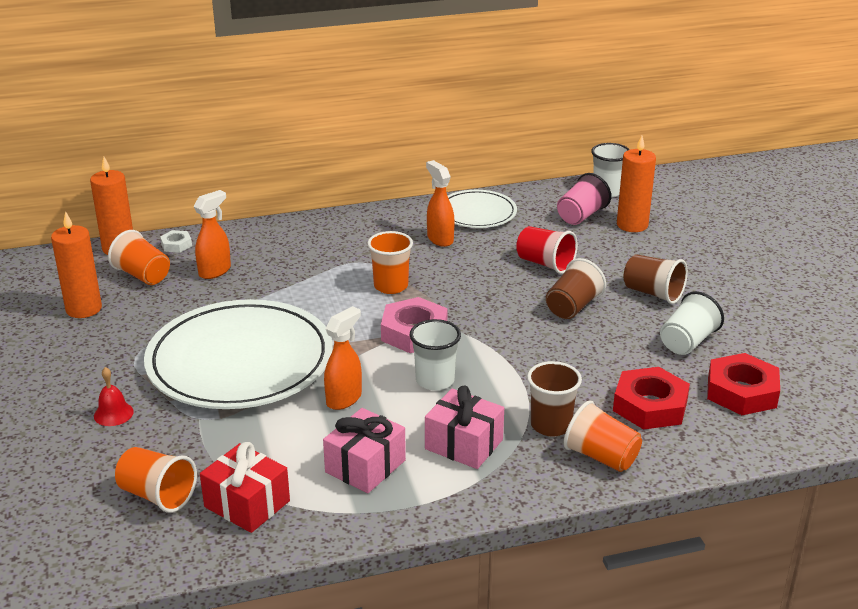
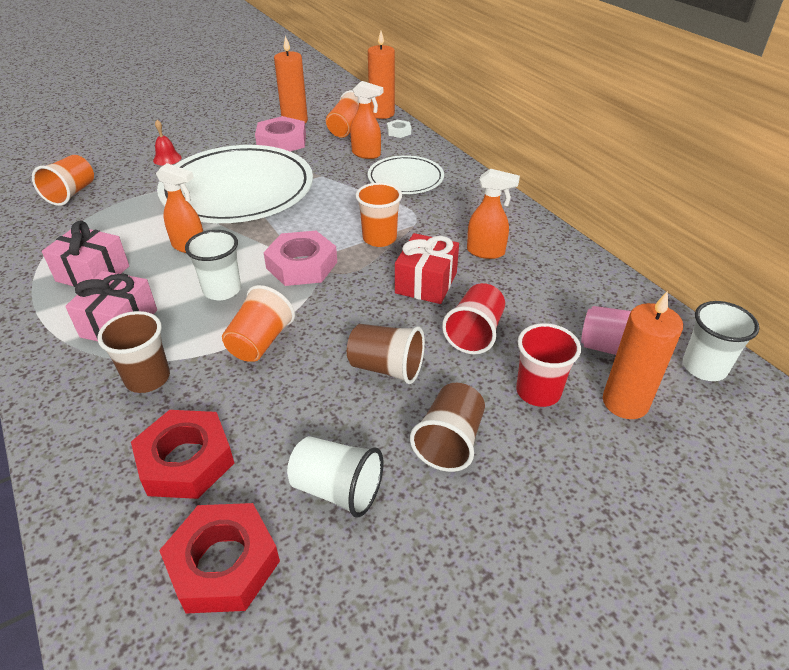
camera: 75 degrees right, 10 degrees up
(136, 323) = (282, 141): none -> pink nut
(247, 504) = (54, 229): red gift -> red gift (426, 283)
(440, 239) = (486, 252): orange spray bottle -> orange spray bottle turned 60 degrees clockwise
(477, 213) = (559, 267): white plate -> white plate (405, 179)
(601, 457) = (89, 425): orange cup -> orange cup (260, 342)
(614, 252) = (538, 391): none -> red cup

